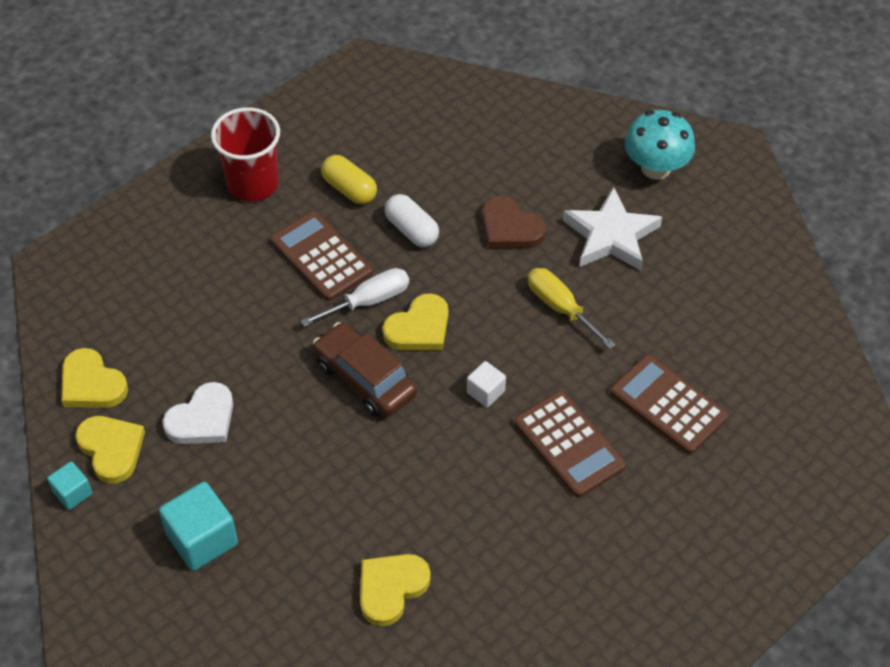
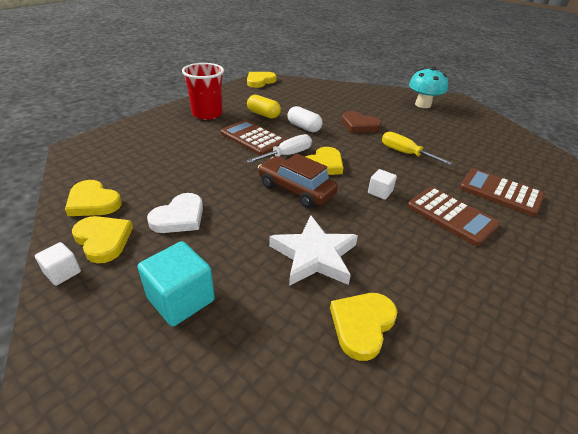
camera: 10 degrees left, 15 degrees down
(72, 493) = (62, 272): turquoise cube -> white cube
(361, 76) = (260, 81): none -> yellow heart
(611, 236) = (416, 126): white star -> white star (314, 256)

